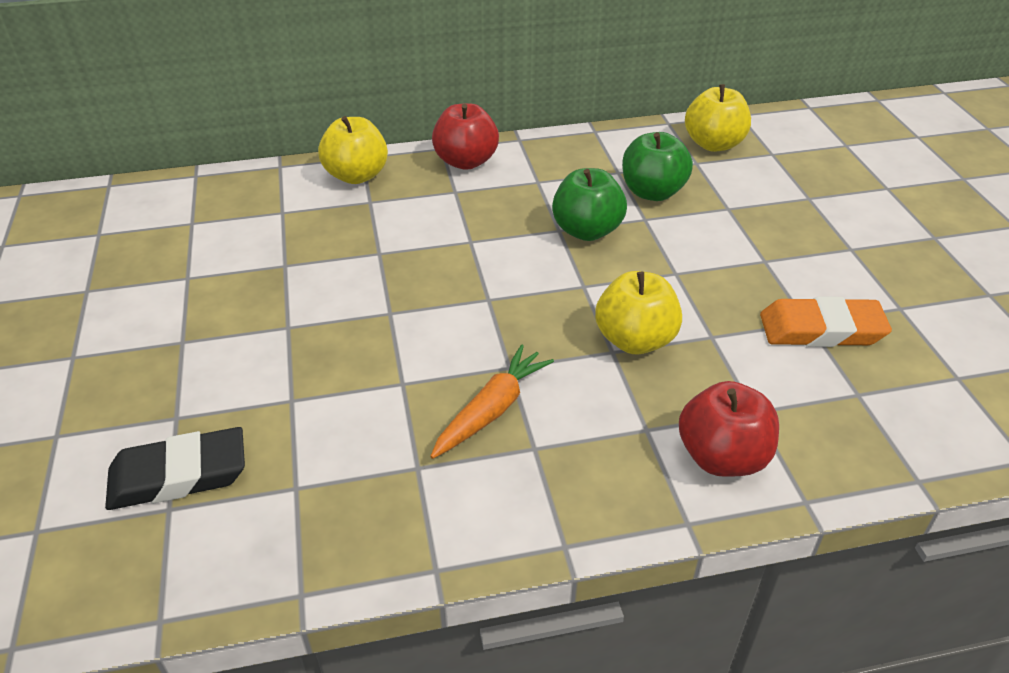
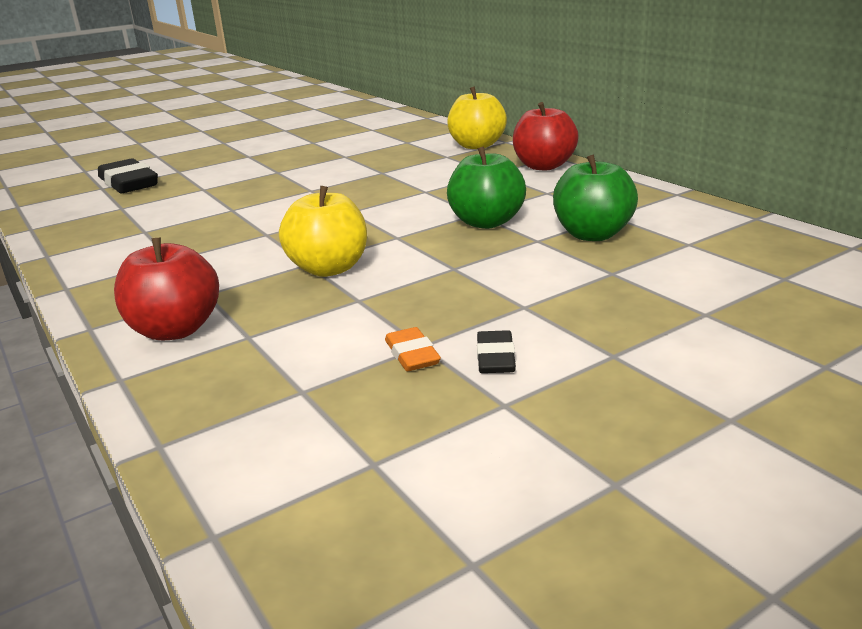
camera: 70 degrees right, 15 degrees down
(491, 410) = (211, 238): orange carrot -> none
(713, 144) = (747, 245): yellow apple -> none
(821, 329) = (412, 354): orange eraser -> orange eraser, size x0.53
(839, 294) = (495, 357): none -> black eraser

